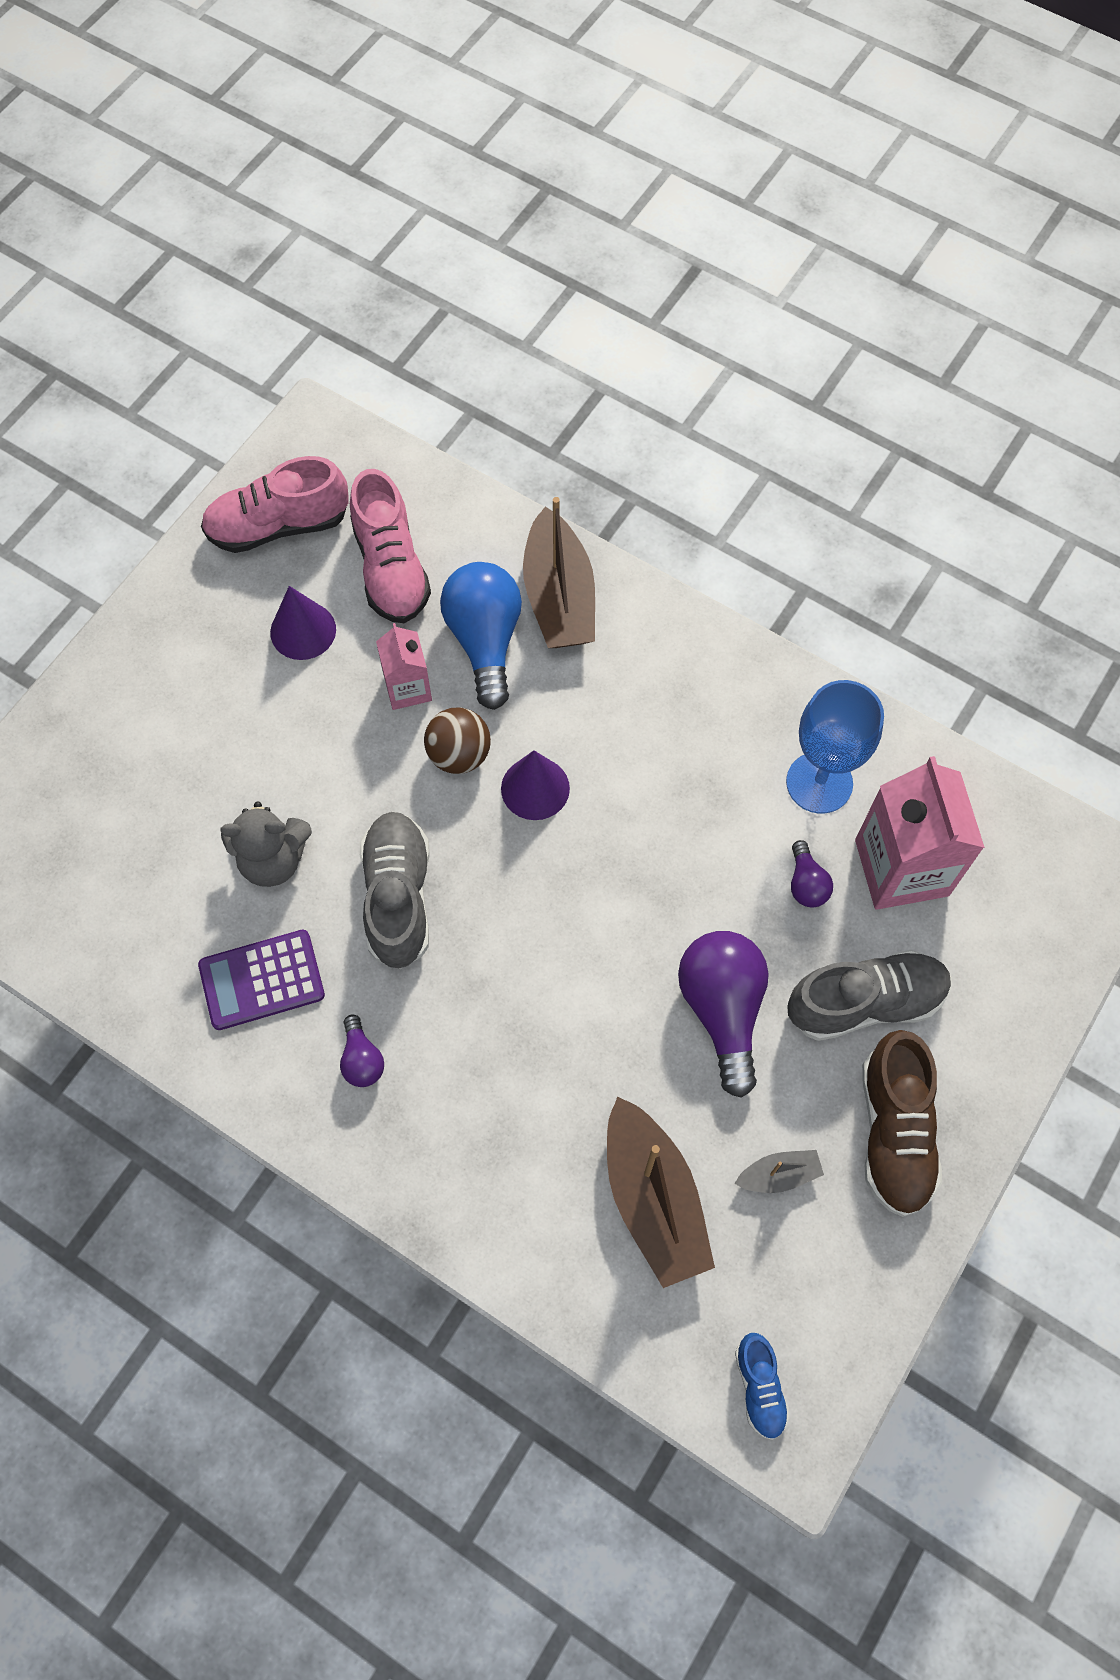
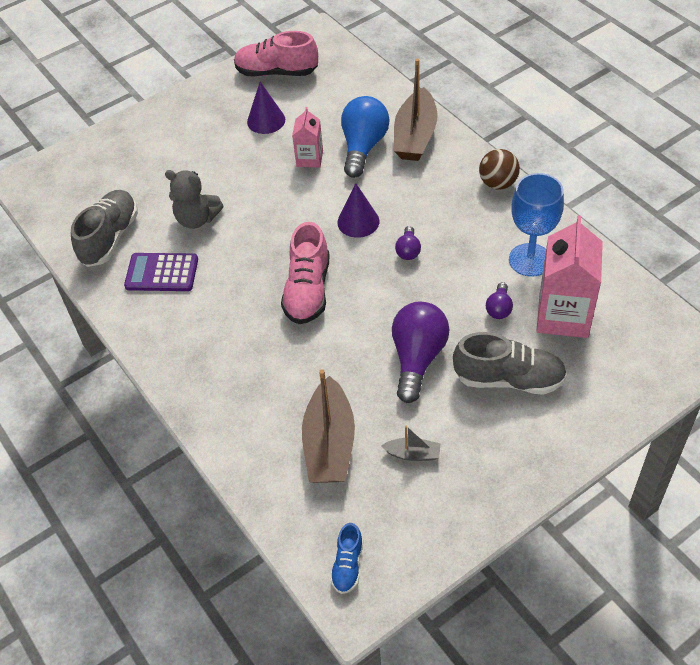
camera: 25 degrees right, 15 degrees down
(362, 1059) = (196, 325): purple light bulb -> purple light bulb (408, 250)
(391, 568) = (327, 103): pink shoe -> pink shoe (308, 290)
(398, 897) = (255, 253): grey shoe -> grey shoe (110, 238)
(459, 754) = (323, 196): brown ball -> brown ball (498, 183)
(894, 1132) = (497, 453): brown shoe -> none

